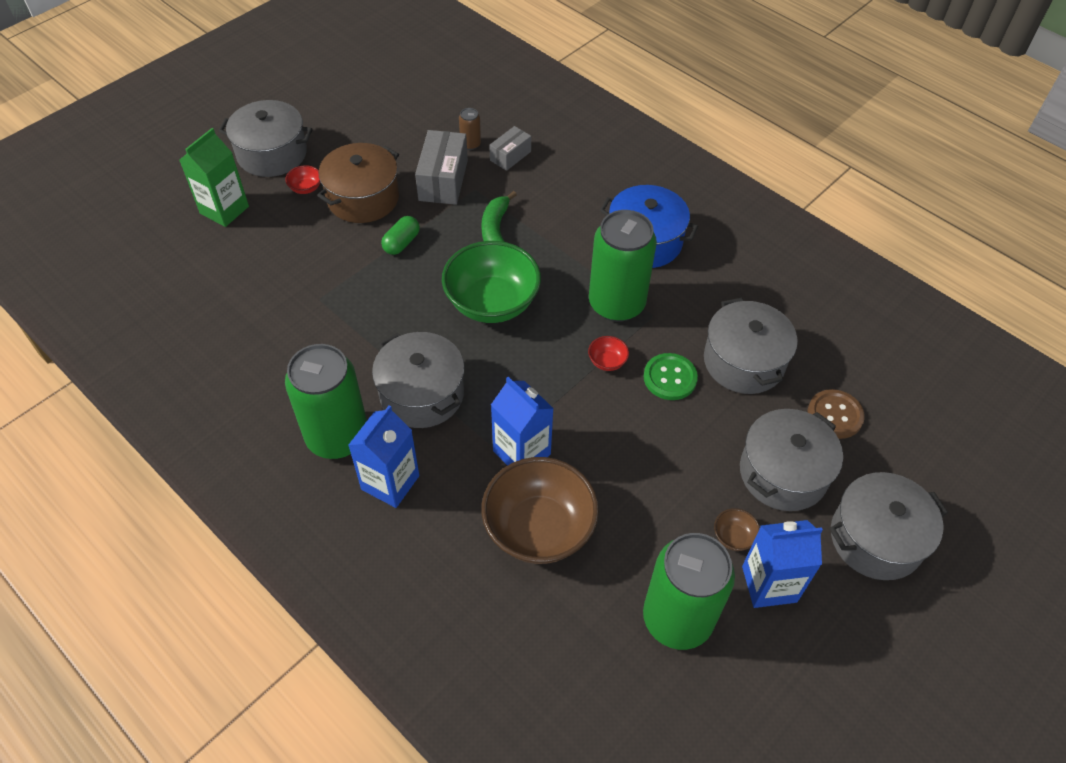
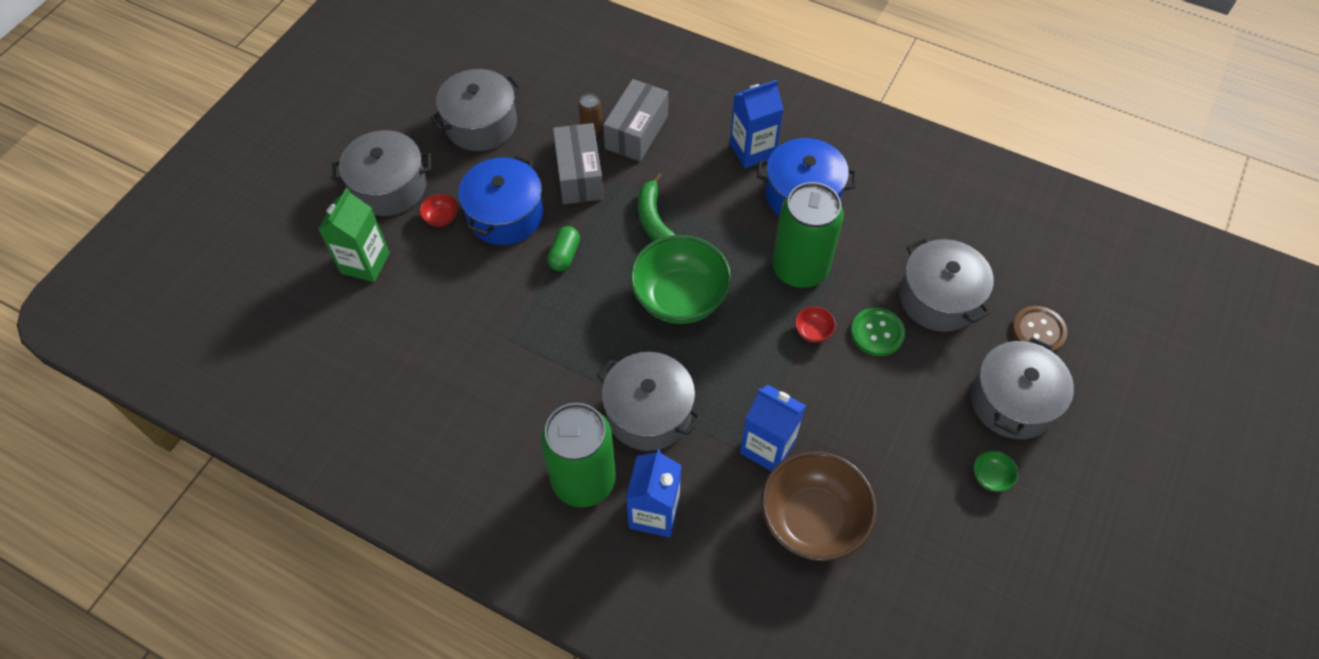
camera: 15 degrees left, 5 degrees up
(363, 198) = (505, 215): brown pot -> blue pot
(510, 156) = (636, 132): grey box -> grey box, size x1.68
(677, 619) = (969, 571): green can -> none
(733, 537) = (990, 477): brown bowl -> green bowl
(769, 584) = (1037, 514): blue carton -> blue carton (752, 151)
(876, 538) = (1113, 443): grey pot -> grey pot (481, 124)

